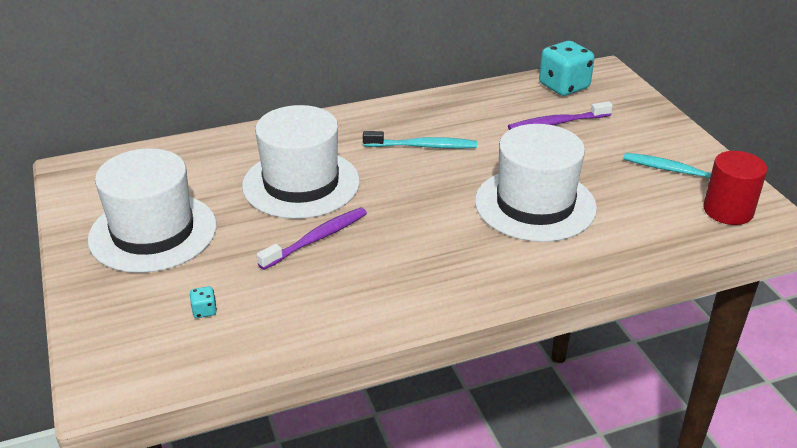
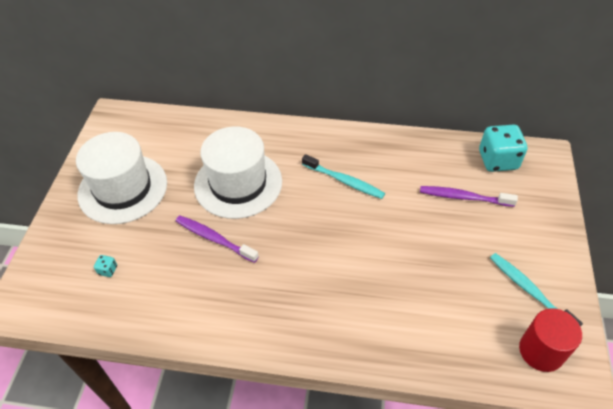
camera: 30 degrees right, 15 degrees up
(317, 239) = (214, 239): purple toothbrush -> purple toothbrush turned 135 degrees counterclockwise
(535, 204) = (386, 274): white hat -> none

